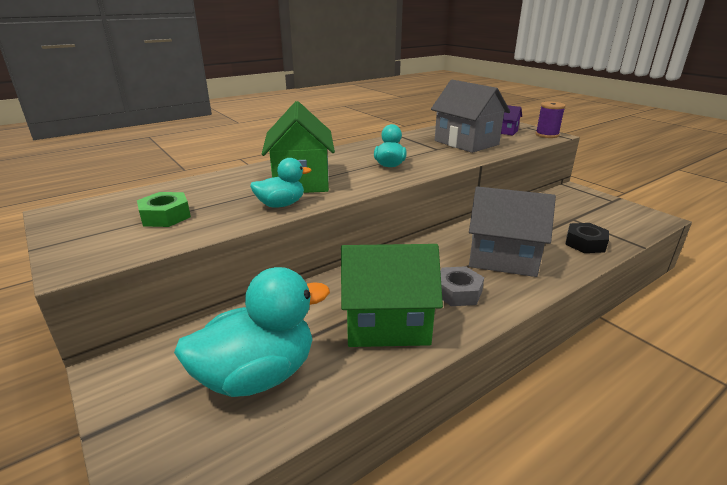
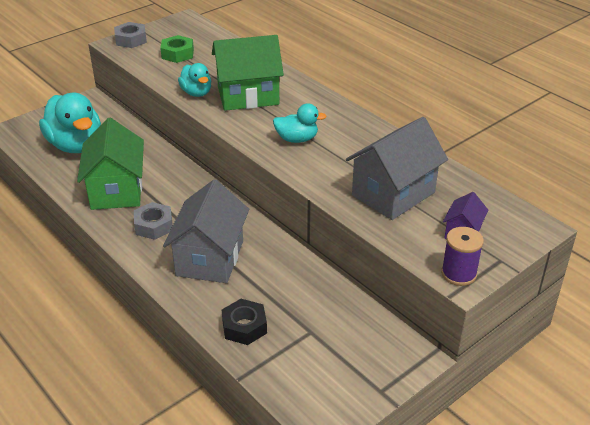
camera: 85 degrees right, 10 degrees up
(78, 251) = (131, 40): none -> grey nut

